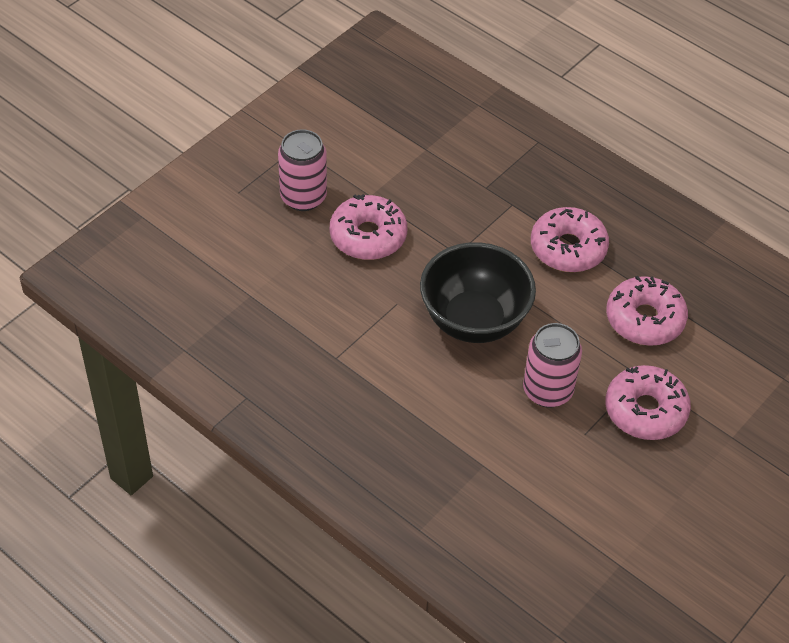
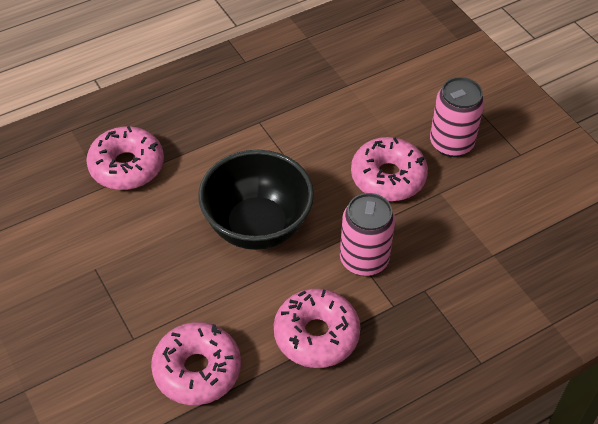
camera: 110 degrees right, 0 degrees up
(547, 390) = (154, 256): pink can -> pink can (364, 260)
(645, 410) = (92, 326): pink donut -> pink donut (127, 166)

